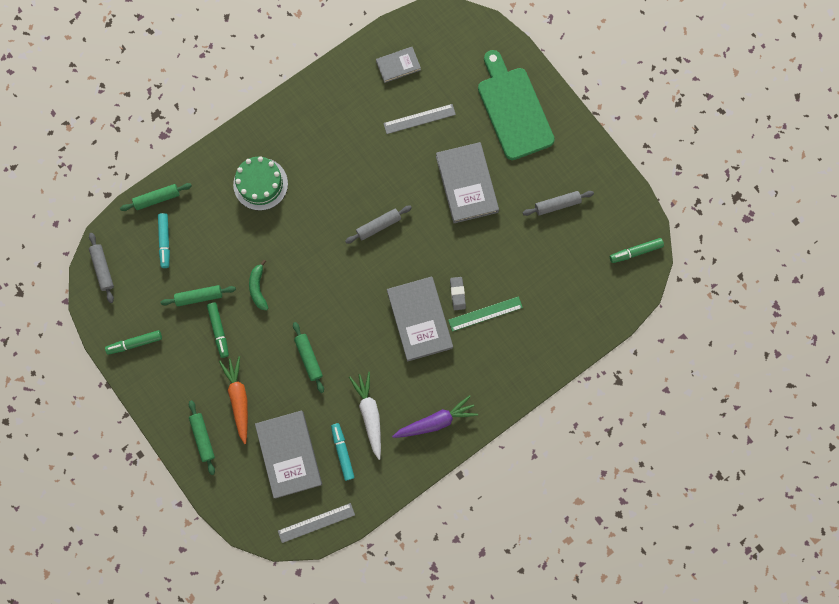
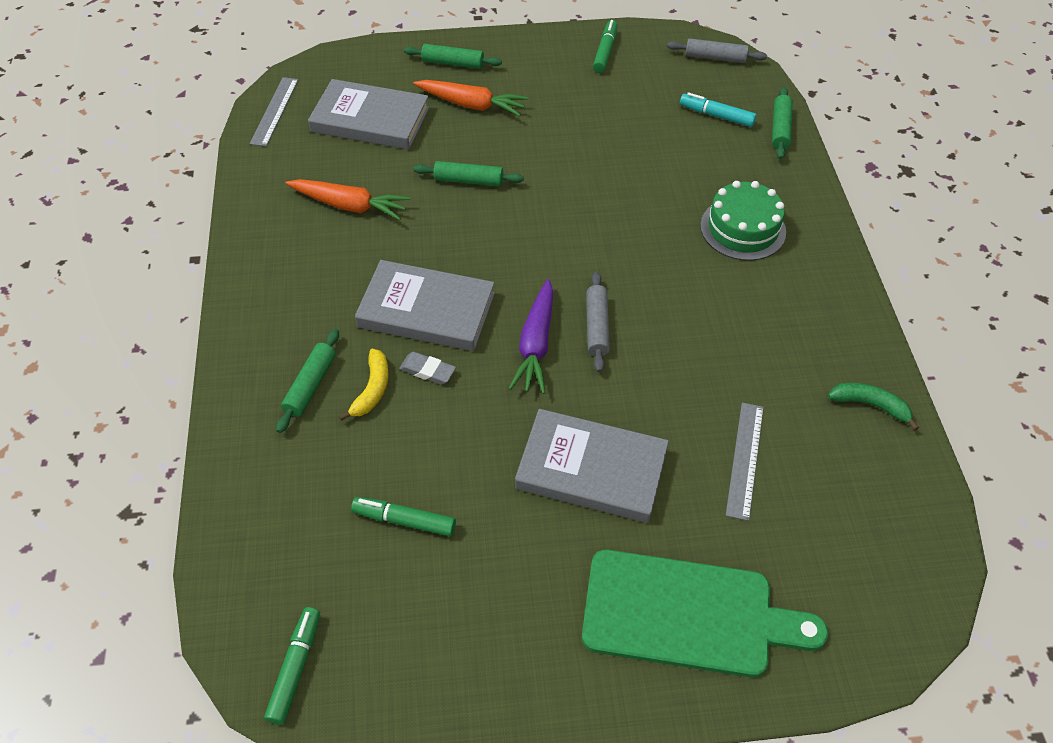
camera: 120 degrees right, 25 degrees down
(199, 297) = (623, 118): green rolling pin -> green rolling pin (310, 385)
(219, 330) = (567, 119): green marker -> green marker (404, 520)
(258, 288) = (596, 171): green banana -> green banana (870, 405)
(342, 452) = (329, 163): turquoise marker -> none
(369, 414) = (350, 206): white carrot -> orange carrot
(398, 65) = (860, 476): grey book -> none
(436, 421) = (280, 264): purple carrot -> purple carrot (536, 344)
(485, 313) = (372, 389): green ruler -> yellow banana
(557, 205) = (468, 586): grey rolling pin -> none

